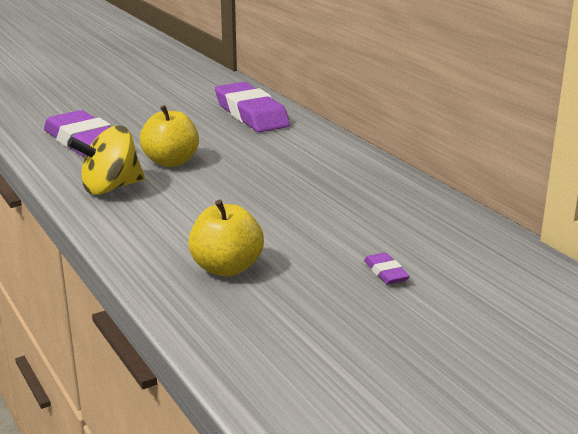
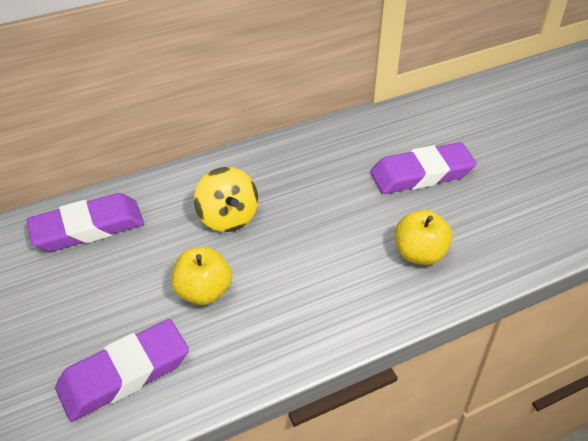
camera: 85 degrees left, 20 degrees up
(110, 188) = (261, 338): yellow spinning top -> yellow spinning top (228, 217)
(386, 272) = (421, 174): purple eraser -> purple eraser, size x2.47

